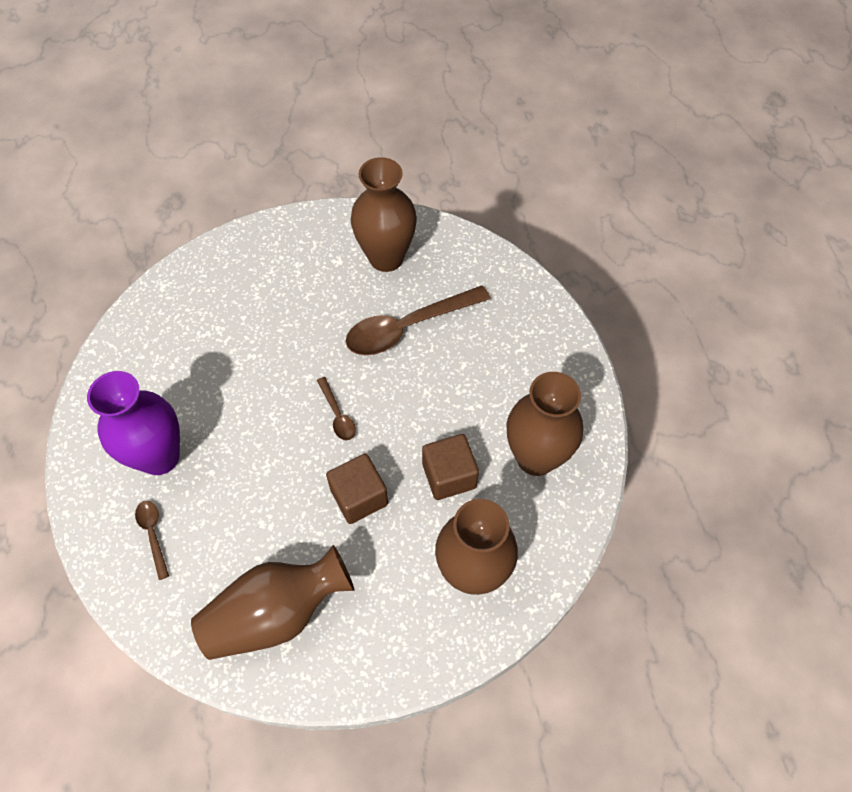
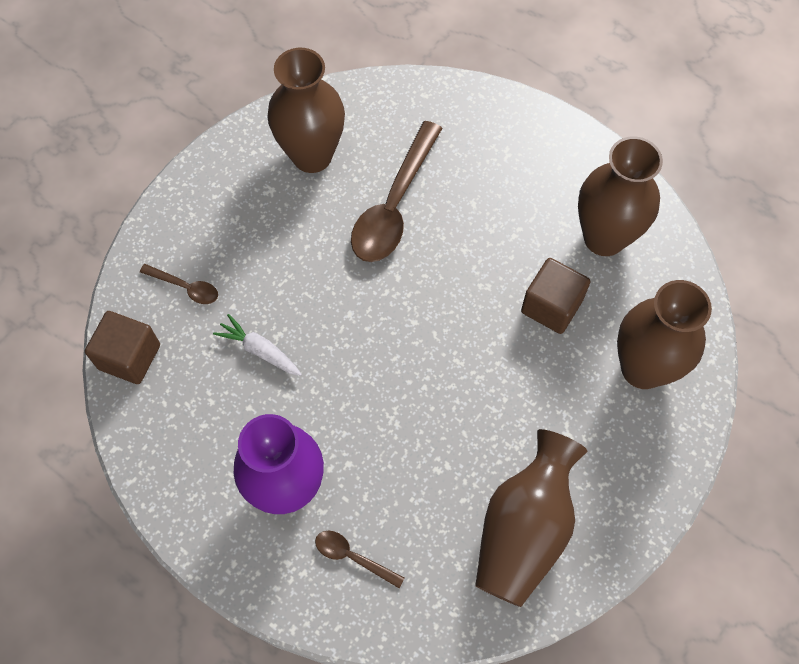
camera: 40 degrees left, 5 degrees up
(231, 357) = (260, 350): none -> white carrot
(337, 415) = (409, 327): brown spoon -> brown spoon (186, 287)
(359, 497) = (496, 381): brown cube -> brown cube (129, 357)

